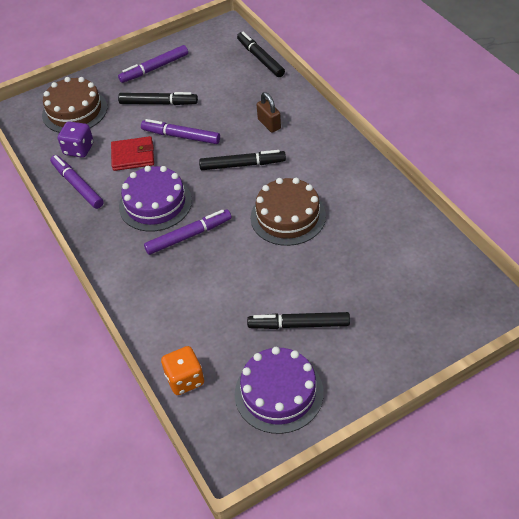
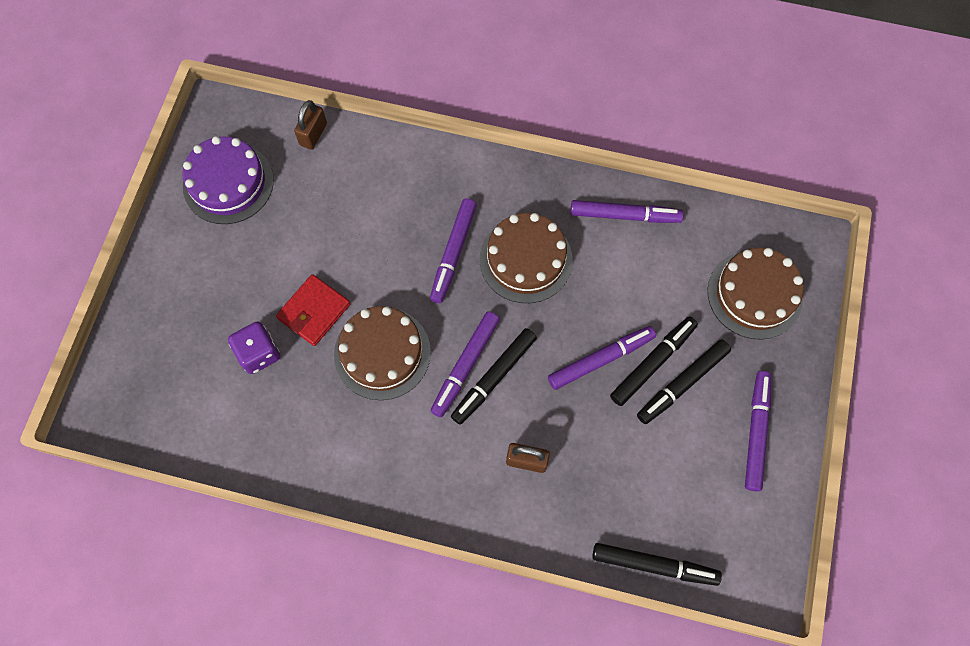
camera: 130 degrees right, 20 degrees up
(79, 149) = (681, 254): purple dice -> purple dice (259, 353)
(133, 156) = (617, 293): red wallet -> red wallet (314, 311)
(155, 203) = (526, 259): purple cake -> brown cake
(185, 379) = (313, 134): orange dice -> brown padlock
(250, 180) = (465, 366): none -> purple marker
(299, 325) = (265, 251): black marker -> black marker (652, 363)

